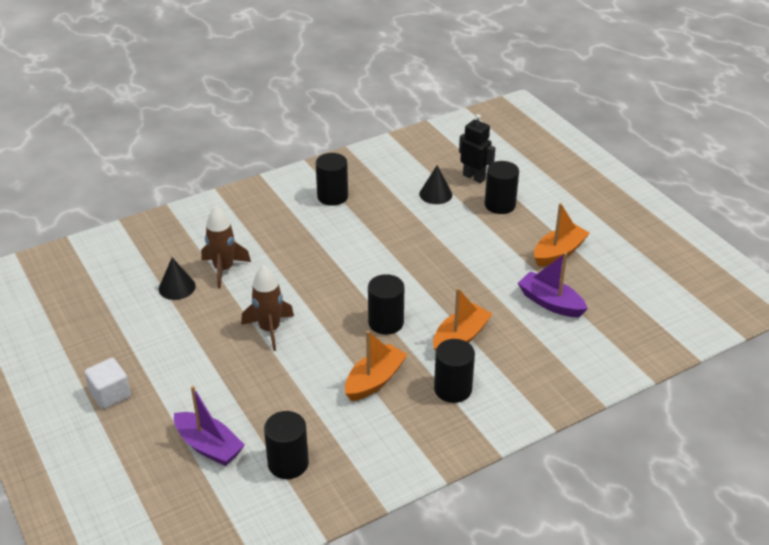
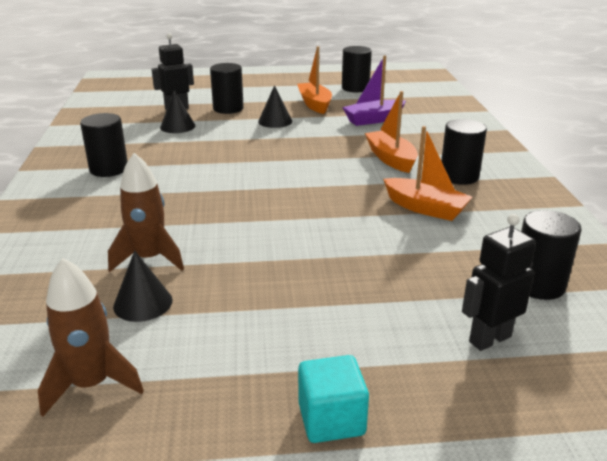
camera: 65 degrees left, 10 degrees down
(110, 394) = (331, 419): white cube -> turquoise cube
(209, 446) = (489, 339): purple boat -> black robot
(270, 329) = (296, 250): brown rocket -> brown rocket (91, 384)
(374, 380) = (425, 208): orange boat -> orange boat turned 150 degrees clockwise
(386, 322) = (342, 185): black cylinder -> black cylinder (355, 88)
(492, 242) = (275, 121): none -> black cone

